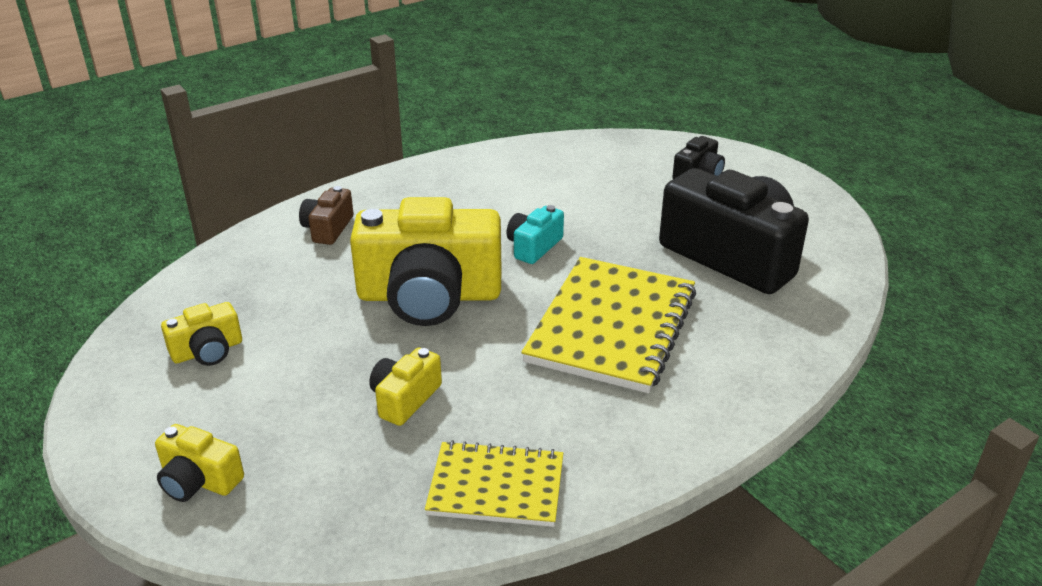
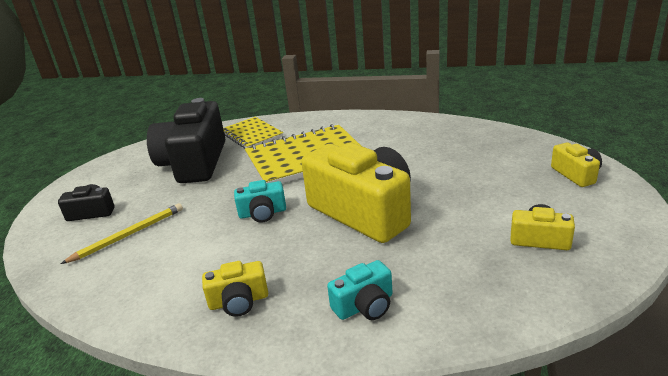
camera: 130 degrees left, 5 degrees down
(328, 229) = (364, 305): brown camera -> turquoise camera
(405, 399) = (442, 168): yellow camera -> yellow camera (239, 301)
(496, 487) = (439, 129): yellow notebook -> yellow notebook (251, 135)
(617, 179) = (129, 235): none -> yellow pencil

